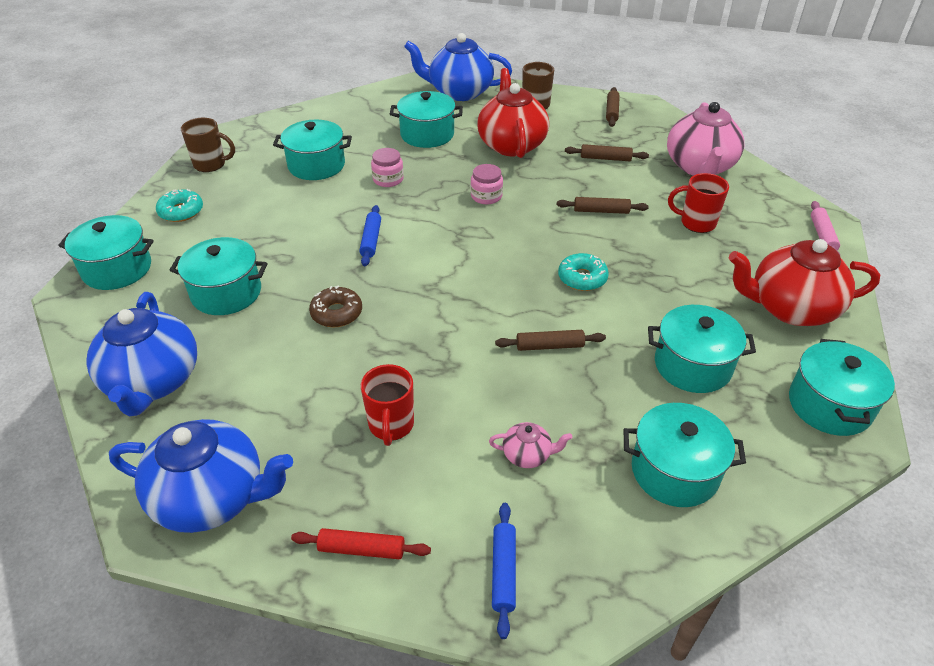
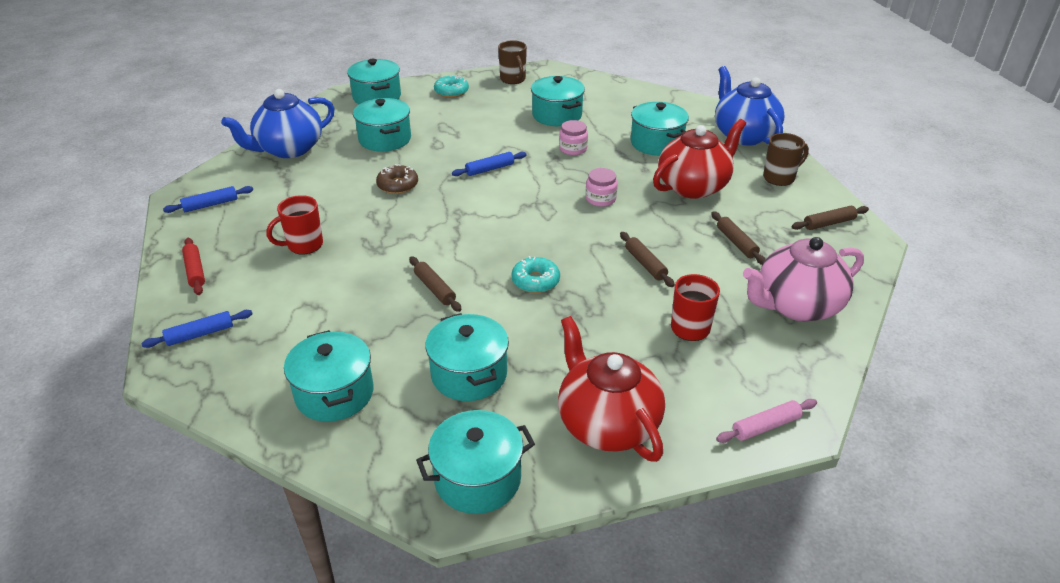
camera: 60 degrees right, 5 degrees down
(212, 497) = (210, 205): blue teapot -> blue rolling pin
(527, 455) = (310, 313): pink teapot -> none

